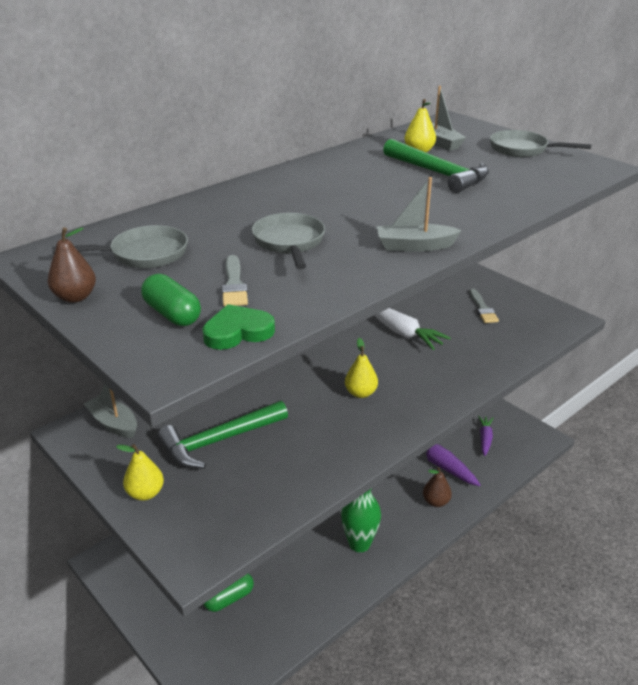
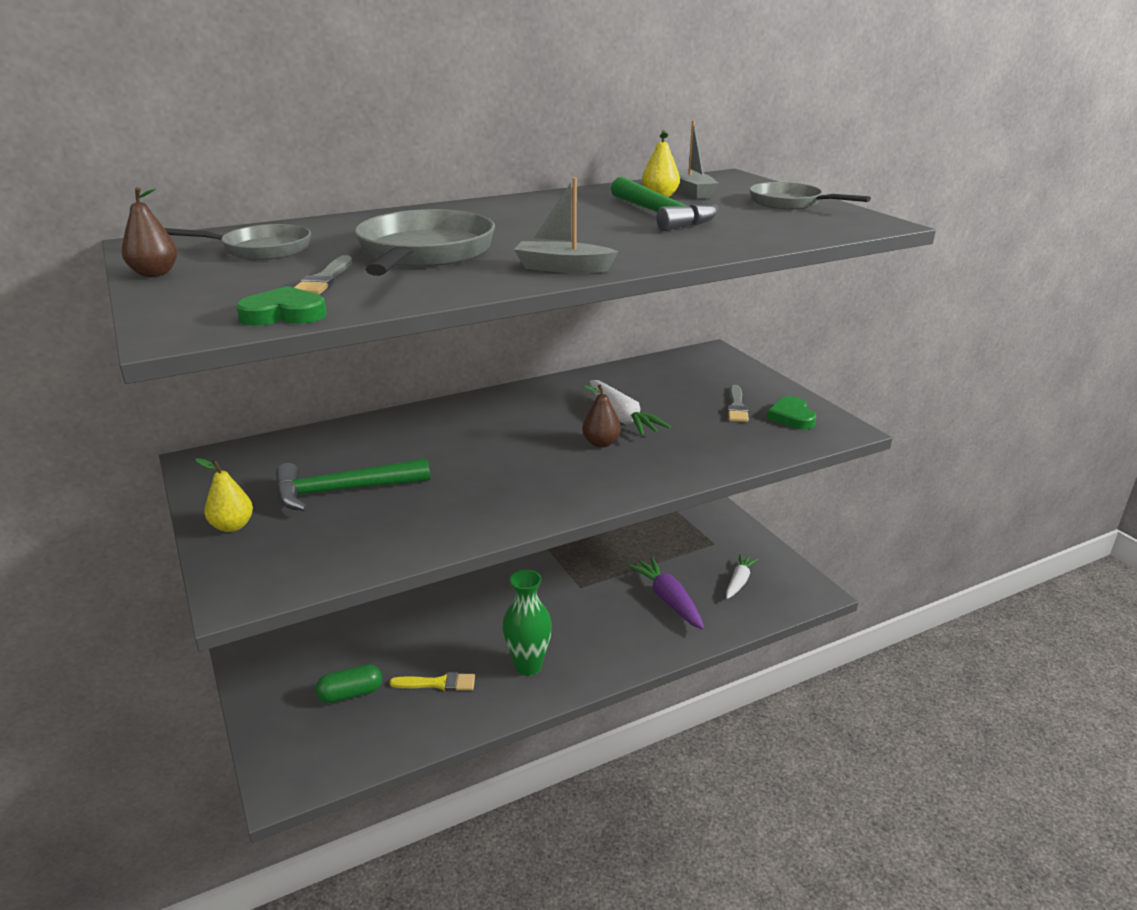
camera: 15 degrees right, 5 degrees down
(113, 423) = (245, 459): grey boat -> none
(172, 314) = (234, 294): green capsule -> none
(289, 242) = (424, 254): grey pan -> grey pan, size x1.61
(295, 574) = (438, 683): none -> yellow brush
(360, 393) = (532, 469): yellow pear -> none
(436, 502) = (643, 639): brown pear -> brown pear (601, 443)
(485, 439) = (739, 581): purple carrot -> white carrot
(527, 312) = (791, 417): none -> green heart

